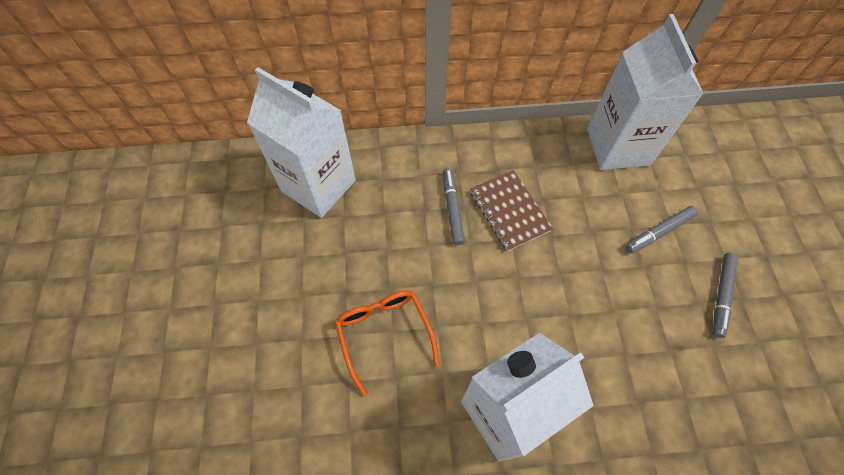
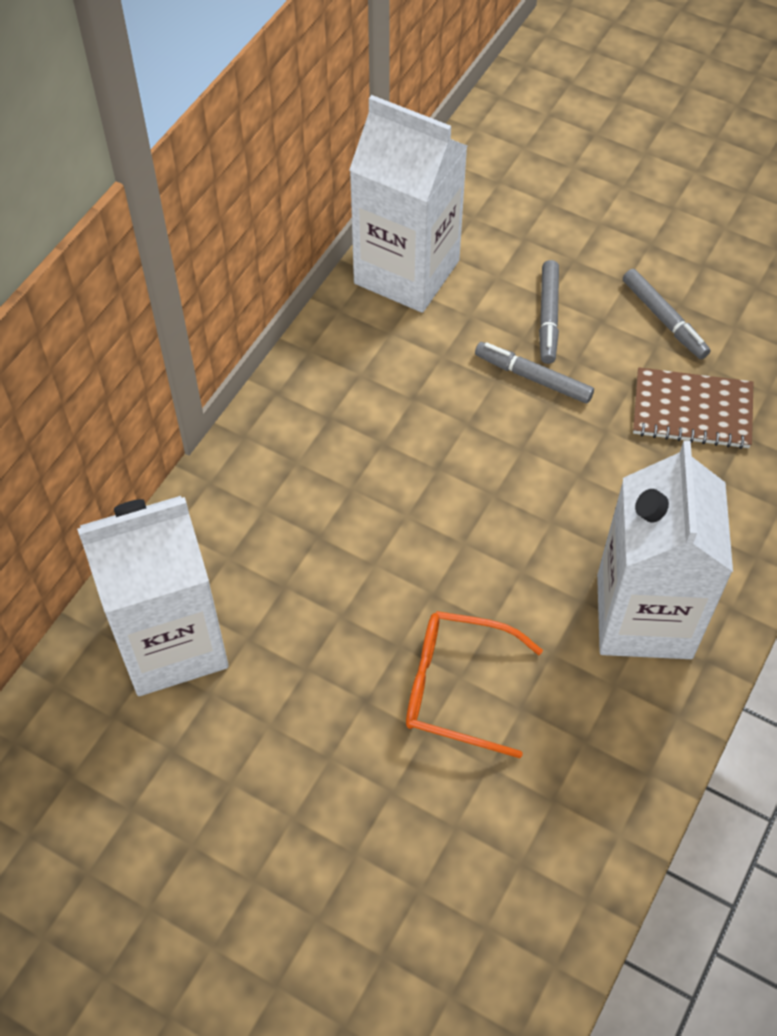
camera: 55 degrees left, 5 degrees down
(452, 208) = (344, 503): grey marker -> grey marker (533, 377)
(509, 211) = (399, 444): brown notebook -> brown notebook (692, 411)

